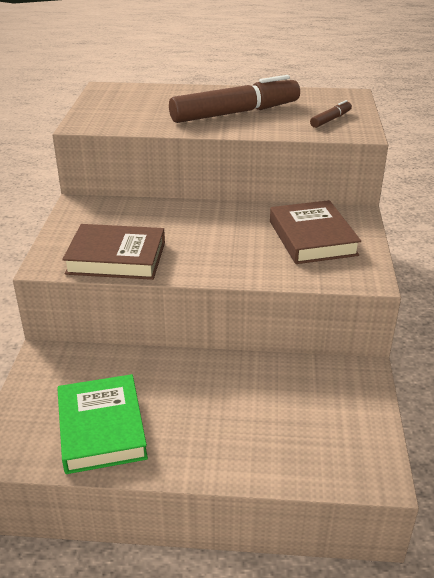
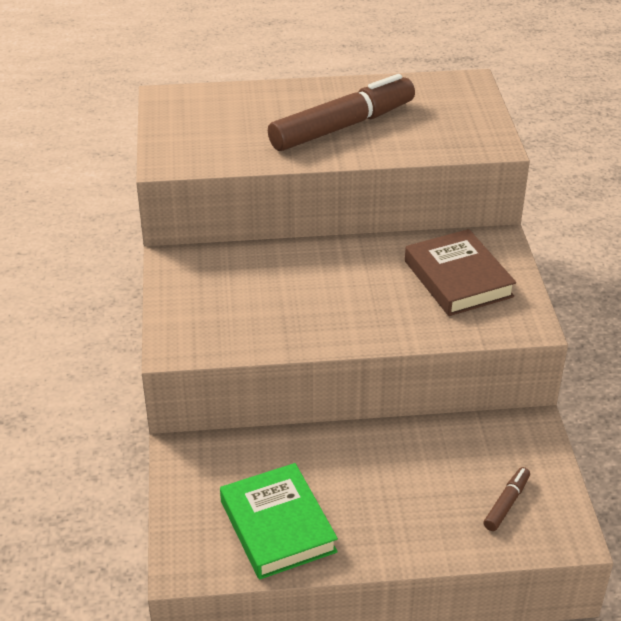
camera: 10 degrees left, 5 degrees up
(116, 258) = (248, 331): brown book -> none
(330, 119) = (456, 127): brown marker -> brown marker (506, 503)

